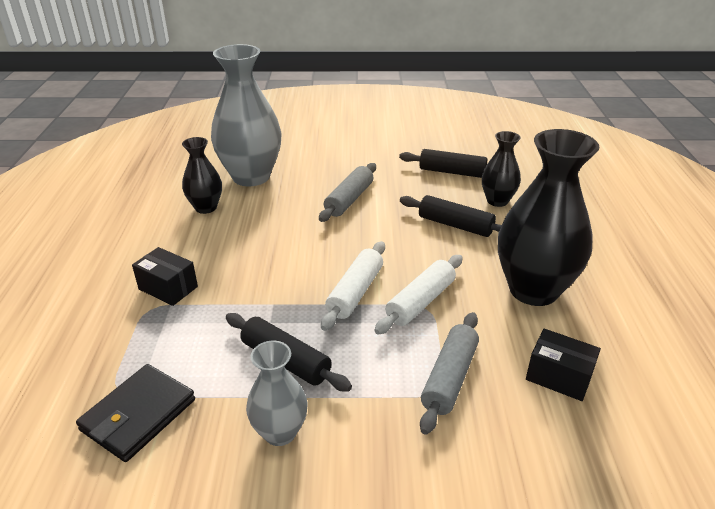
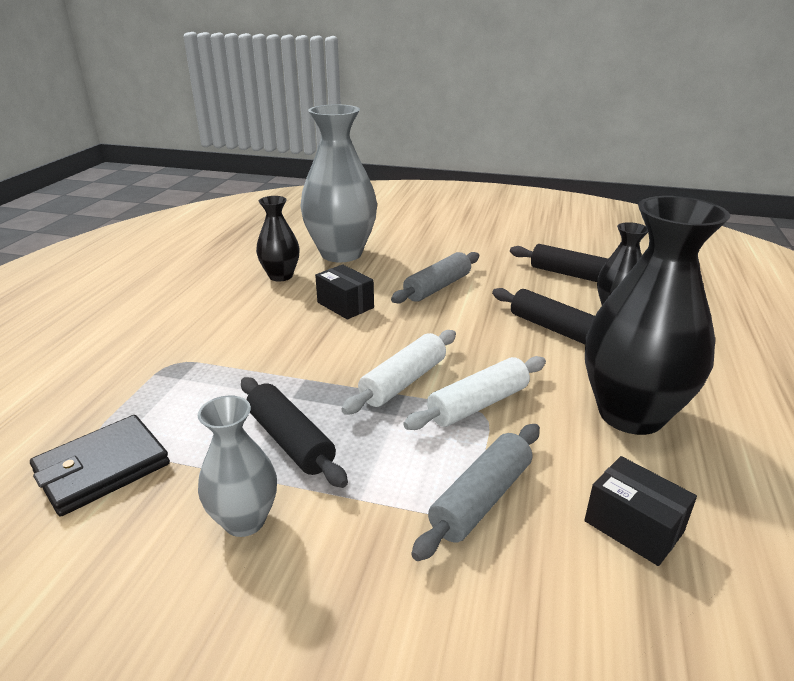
camera: 15 degrees right, 5 degrees down
(168, 288) = (203, 345): black box -> black box (345, 305)

